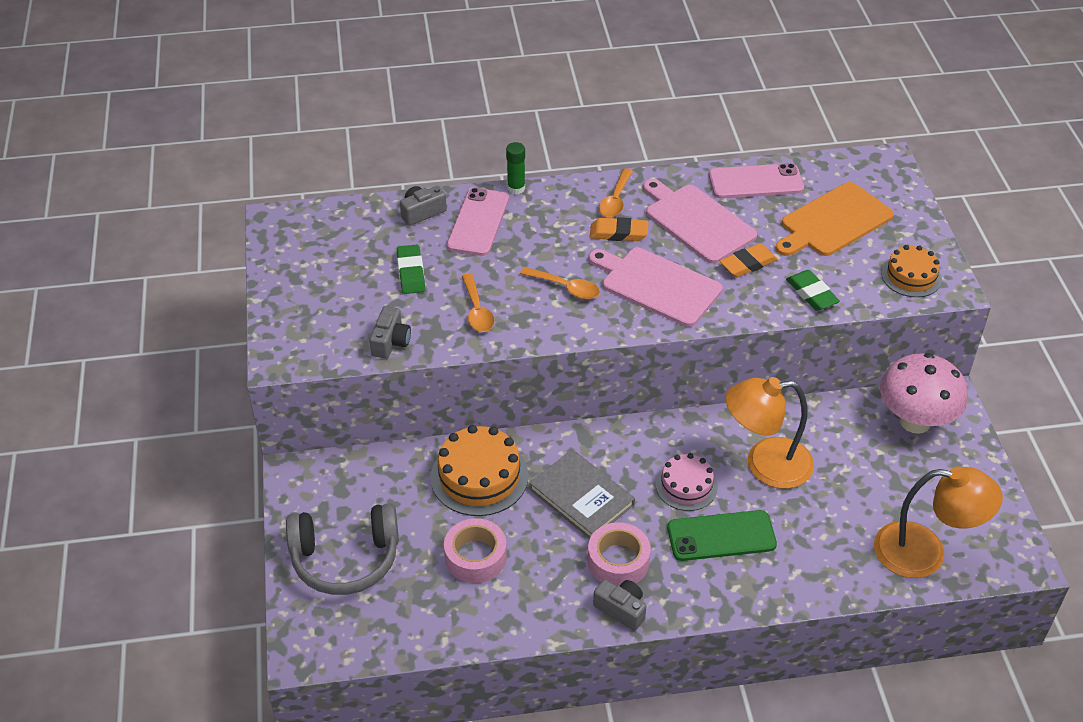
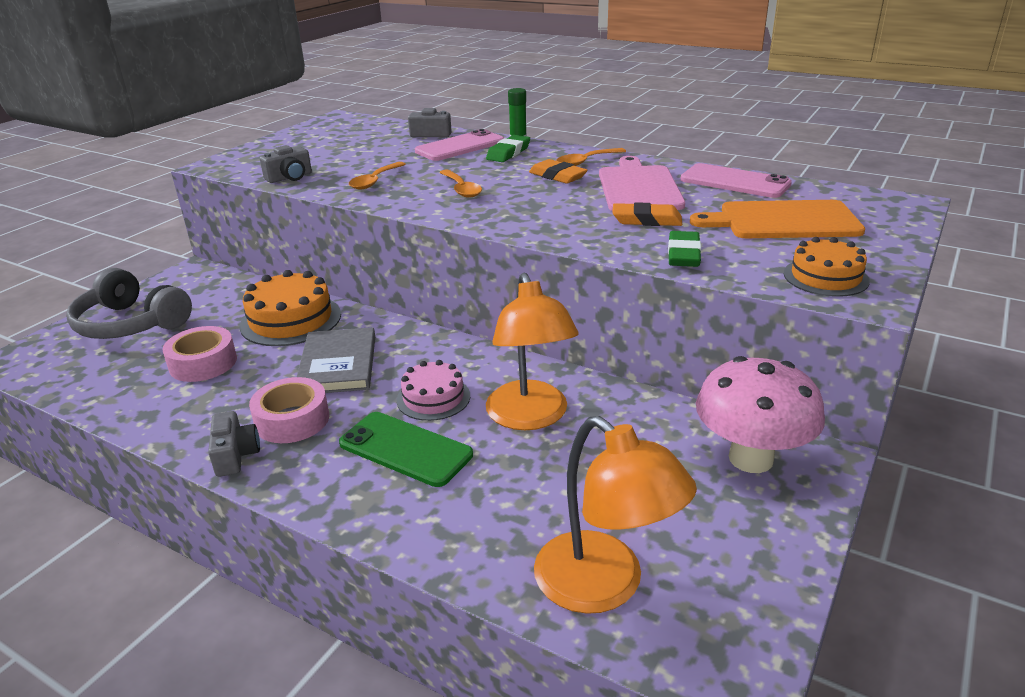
camera: 40 degrees right, 15 degrees down
(411, 273) = (369, 154): green eraser -> green eraser (508, 153)
(657, 285) = (538, 208): pink cutting board -> none
(765, 464) = (530, 417): orange lamp -> orange lamp turned 135 degrees counterclockwise

